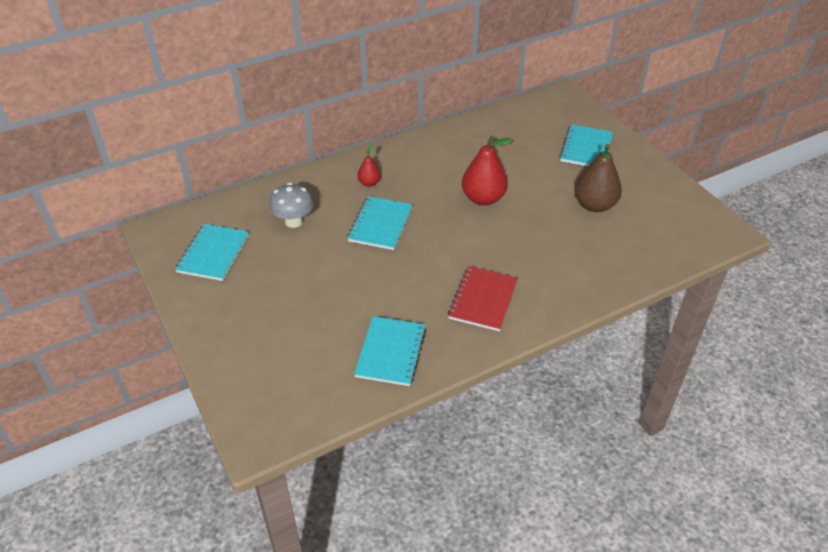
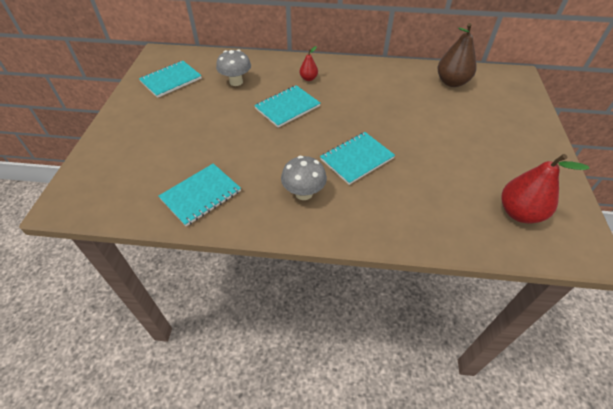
camera: 35 degrees right, 5 degrees up
(483, 198) = (379, 122): red pear -> red pear (519, 213)
(483, 300) = (303, 193): red notebook -> grey mushroom
(586, 148) = (503, 121): turquoise notebook -> turquoise notebook (357, 159)
(594, 205) = (469, 166): brown pear -> brown pear (452, 82)

